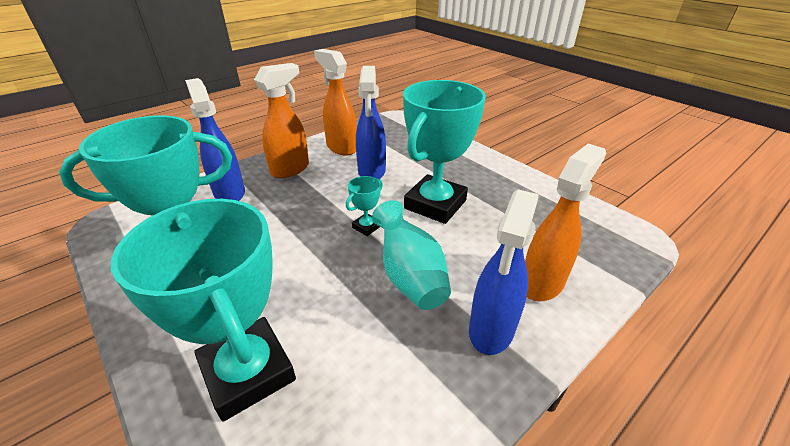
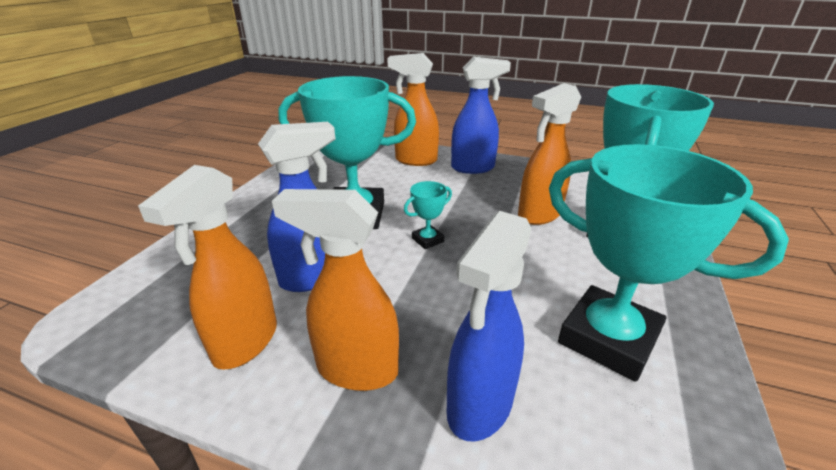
camera: 120 degrees left, 5 degrees down
(336, 321) = (539, 215): none -> orange spray bottle
(366, 227) = (427, 240): turquoise trophy -> turquoise trophy turned 45 degrees counterclockwise
(410, 276) = (463, 201): turquoise vase -> none

